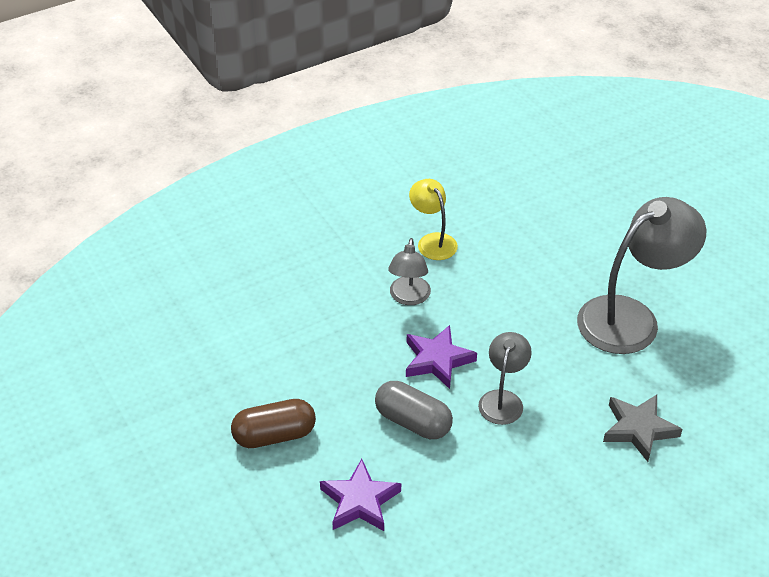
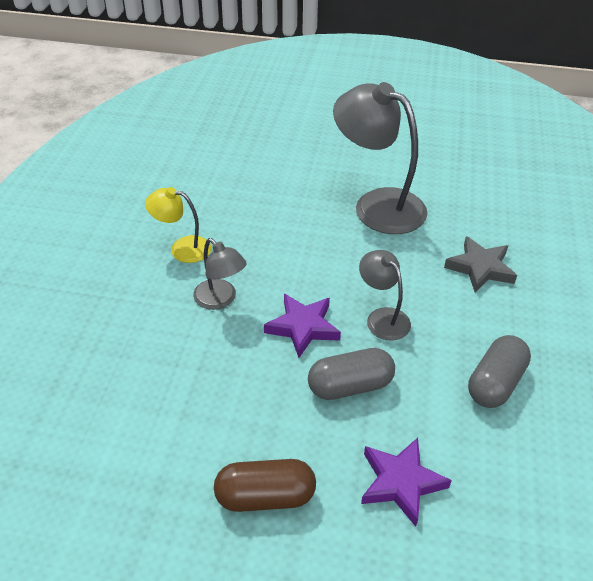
camera: 50 degrees left, 0 degrees up
(274, 435) = (265, 496): brown capsule -> brown capsule turned 60 degrees clockwise
(515, 507) = (495, 383): none -> grey capsule
(631, 317) = (377, 205): grey lamp -> grey lamp turned 60 degrees counterclockwise

